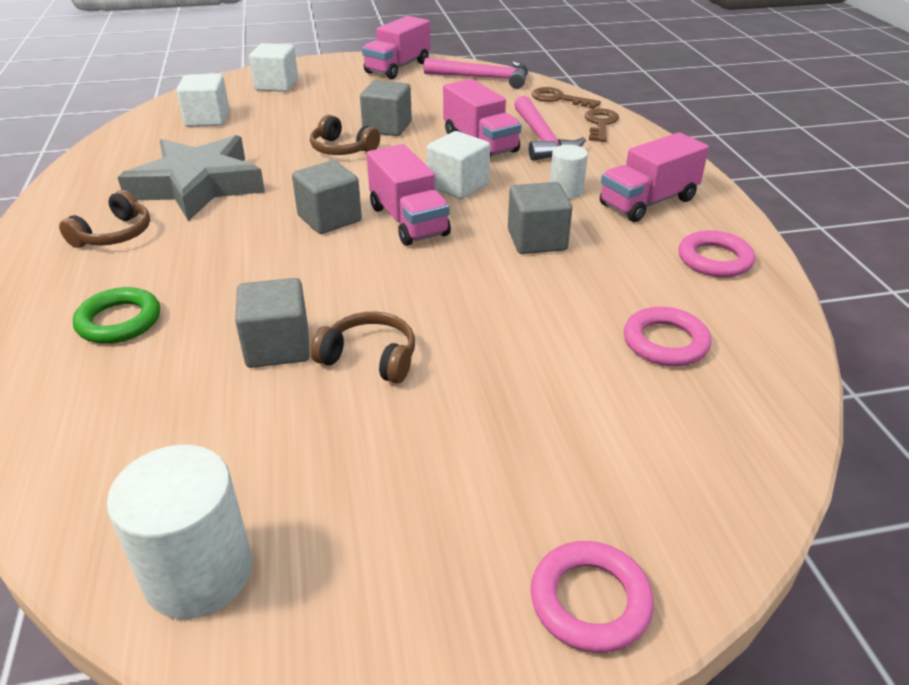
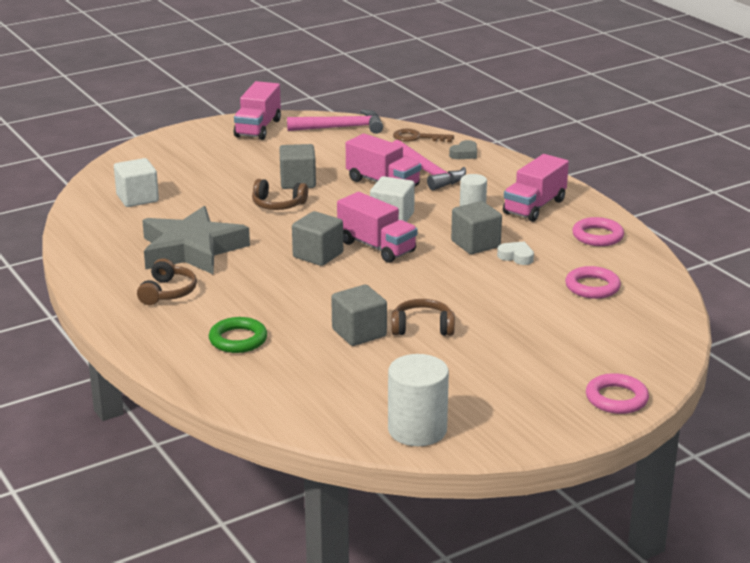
camera: 20 degrees left, 10 degrees down
(277, 85) = (165, 160): white cube -> none
(580, 269) = (516, 257): none -> white heart
(600, 124) = (464, 154): brown key -> grey heart

